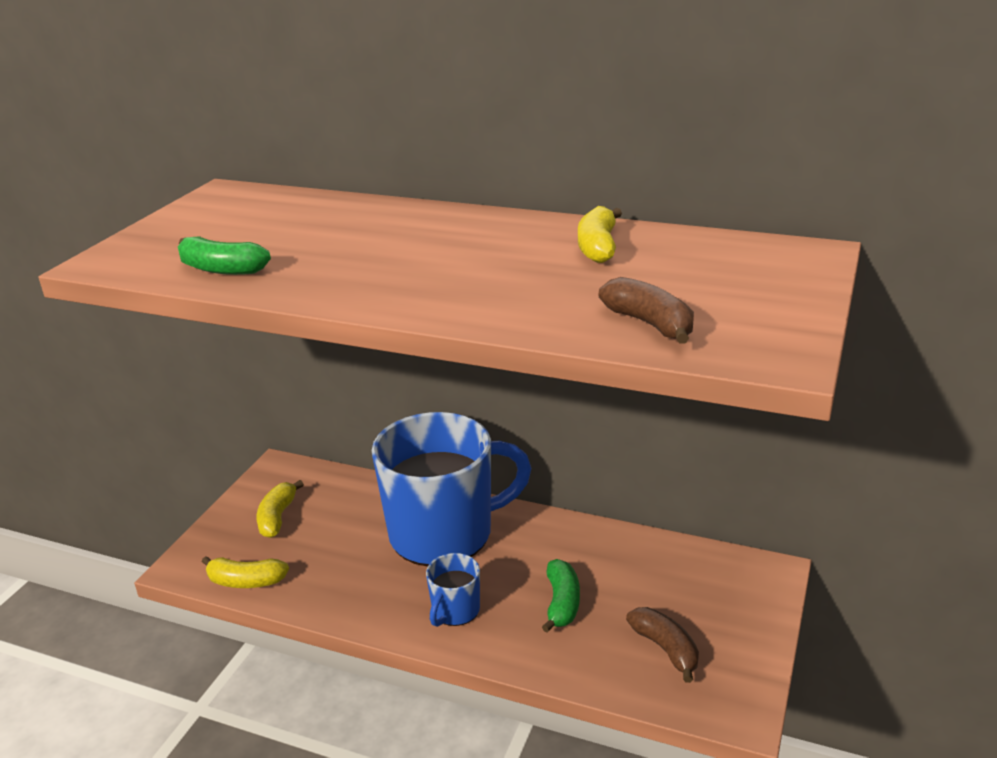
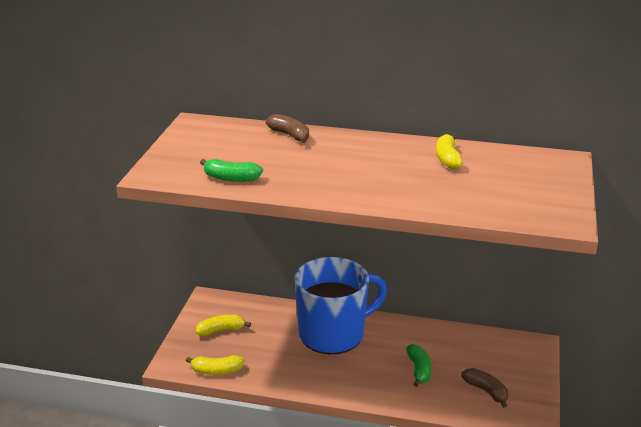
camera: 10 degrees left, 0 degrees up
(277, 517) = (221, 330): yellow banana -> yellow banana turned 75 degrees clockwise
(455, 611) = (355, 379): blue mug -> none
(650, 324) = (494, 205): brown banana -> brown banana (290, 135)

